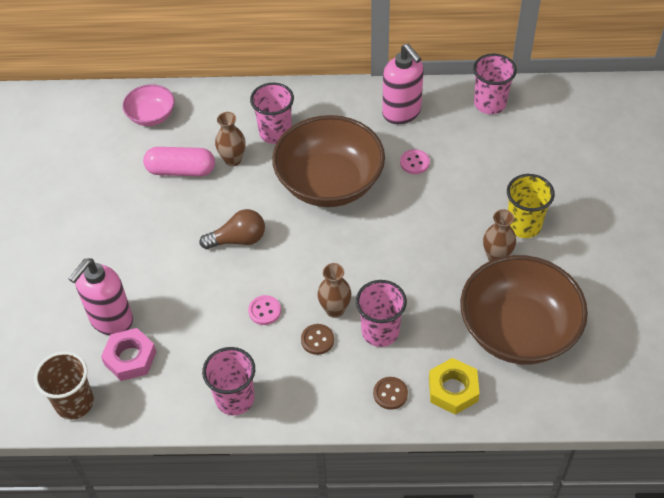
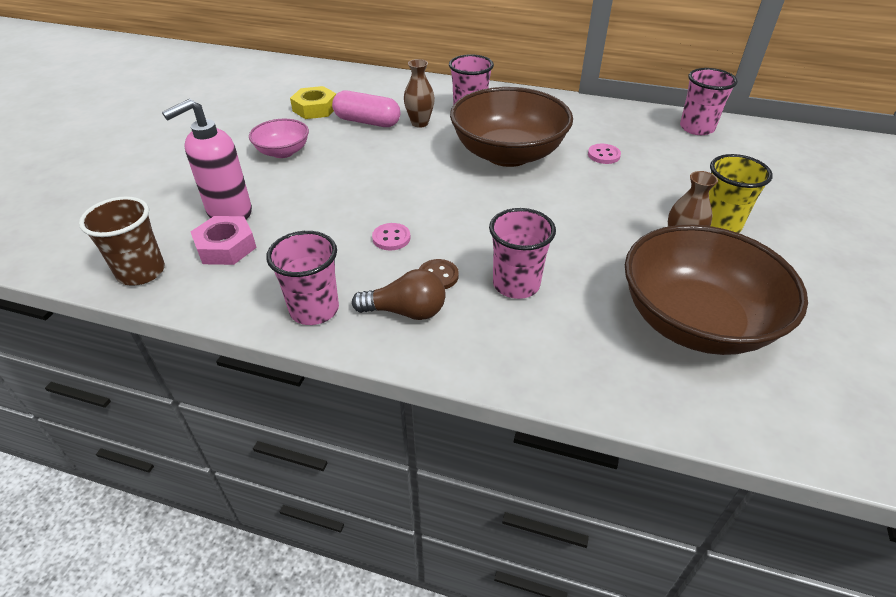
camera: 15 degrees right, 10 degrees down
(151, 116) = (362, 85): pink bowl -> pink bowl (283, 152)
(238, 240) = (394, 177): brown light bulb -> brown light bulb (406, 311)
(335, 310) = (470, 253): brown vase -> none
(390, 394) = (506, 350): brown button -> none
(402, 113) = (601, 120): pink soap dispenser -> none
(453, 390) = (591, 365): yellow nut -> yellow nut (315, 108)

